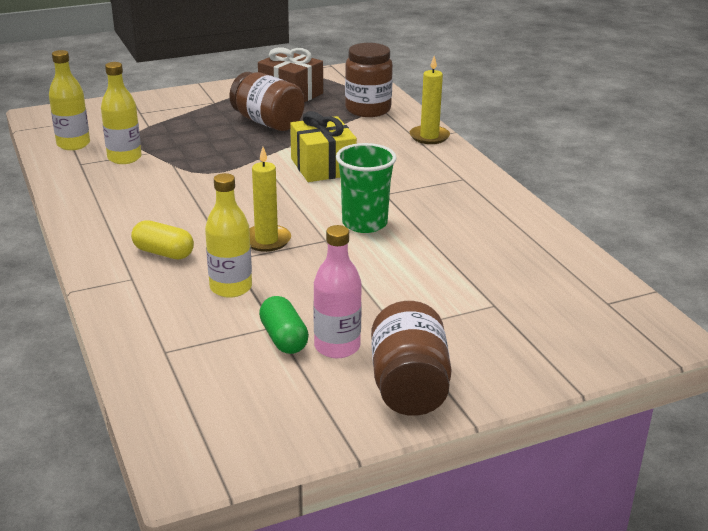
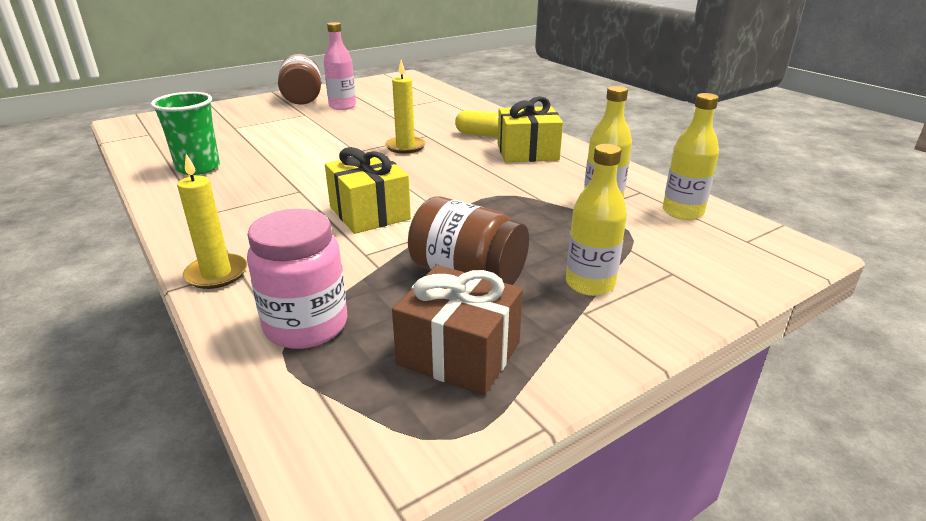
camera: 170 degrees right, 0 degrees up
(133, 218) = (527, 152): none -> yellow gift
(231, 288) = (418, 122): yellow bottle -> yellow bottle (590, 284)
(284, 338) = (374, 107): green capsule -> none
(364, 223) = (322, 164): green cup -> green cup (198, 168)
(368, 109) = (306, 326): brown jar -> pink jar

